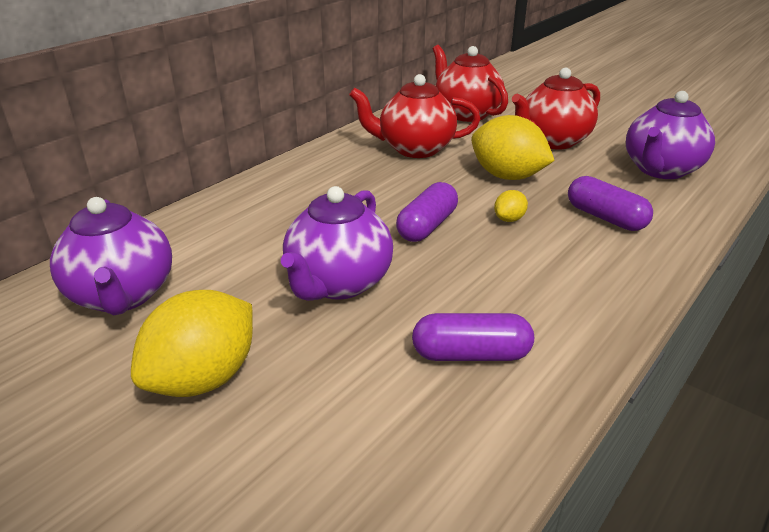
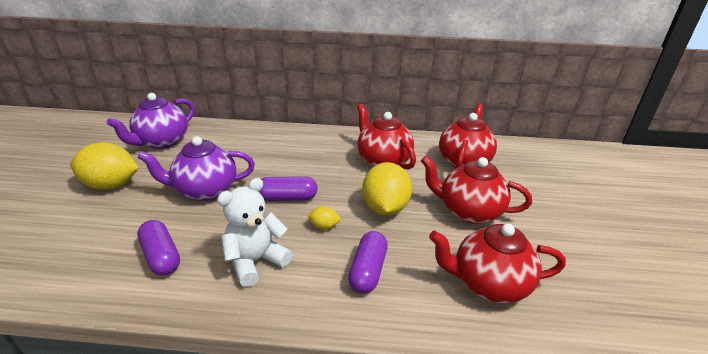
camera: 55 degrees right, 0 degrees up
(540, 280) = (256, 261): none -> white teddy bear
(660, 170) = (488, 284): purple teapot -> red teapot

